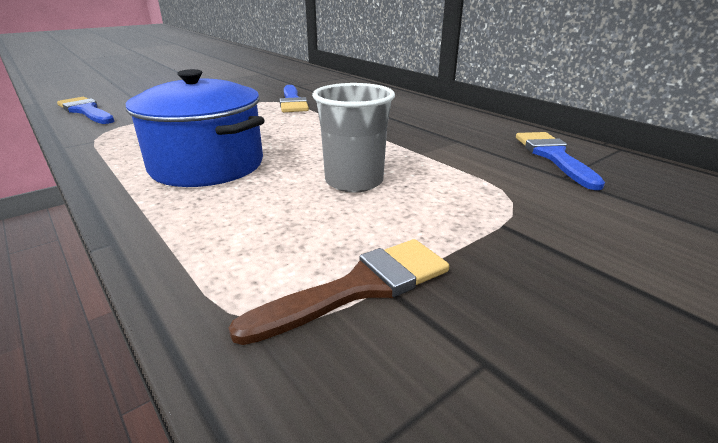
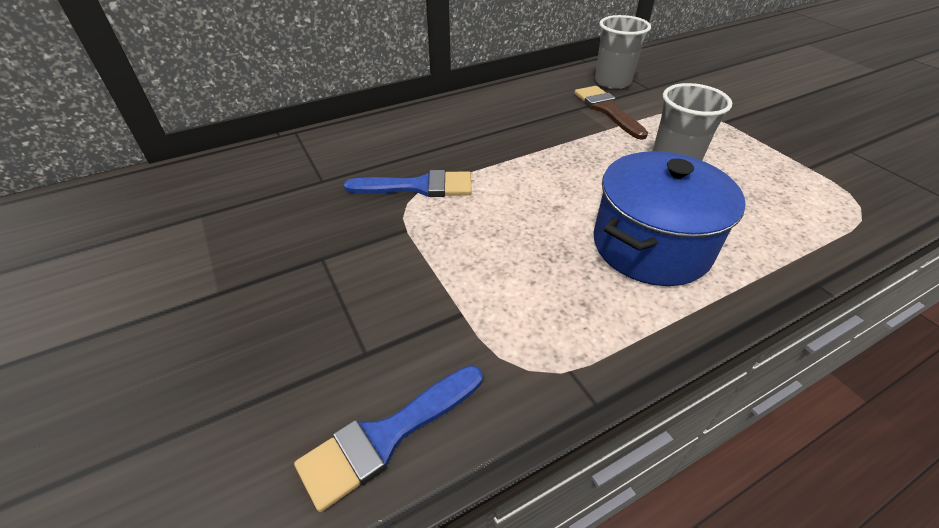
camera: 80 degrees left, 15 degrees up
(359, 287) = (815, 175): brown brush -> brown brush (607, 110)
(553, 156) = (612, 82): blue brush -> grey cup

